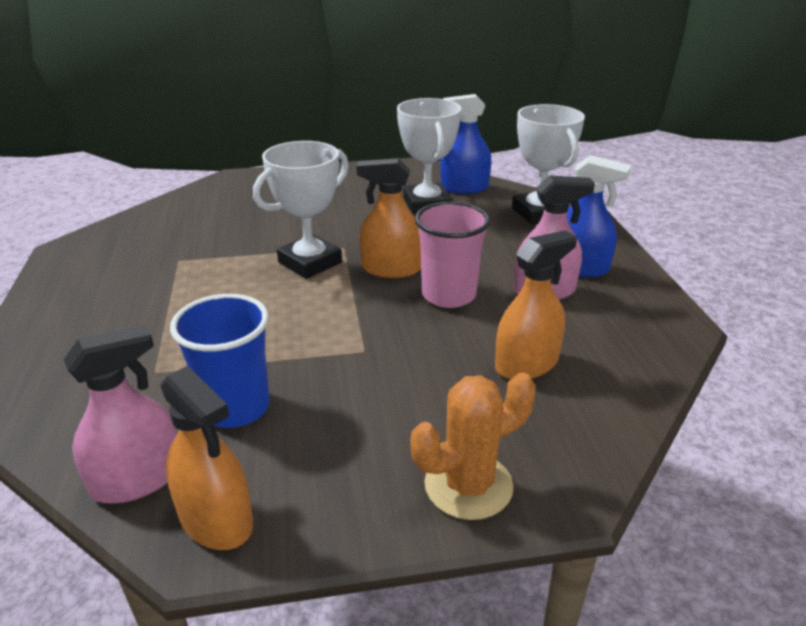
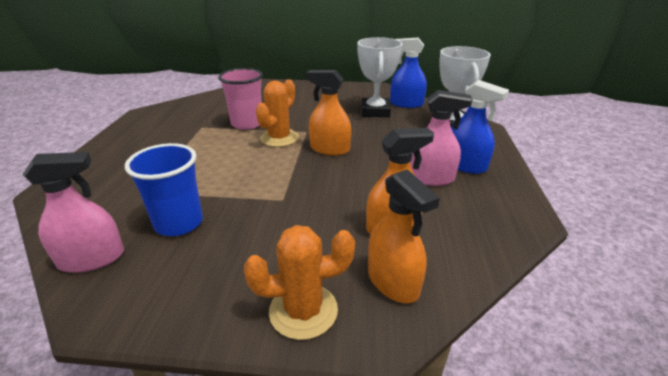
camera: 15 degrees right, 0 degrees up
(216, 519) = (120, 297): orange spray bottle -> orange spray bottle (393, 281)
(310, 262) = (279, 138): white trophy -> orange cactus
(448, 295) = (360, 171): pink cup -> pink cup (247, 124)

